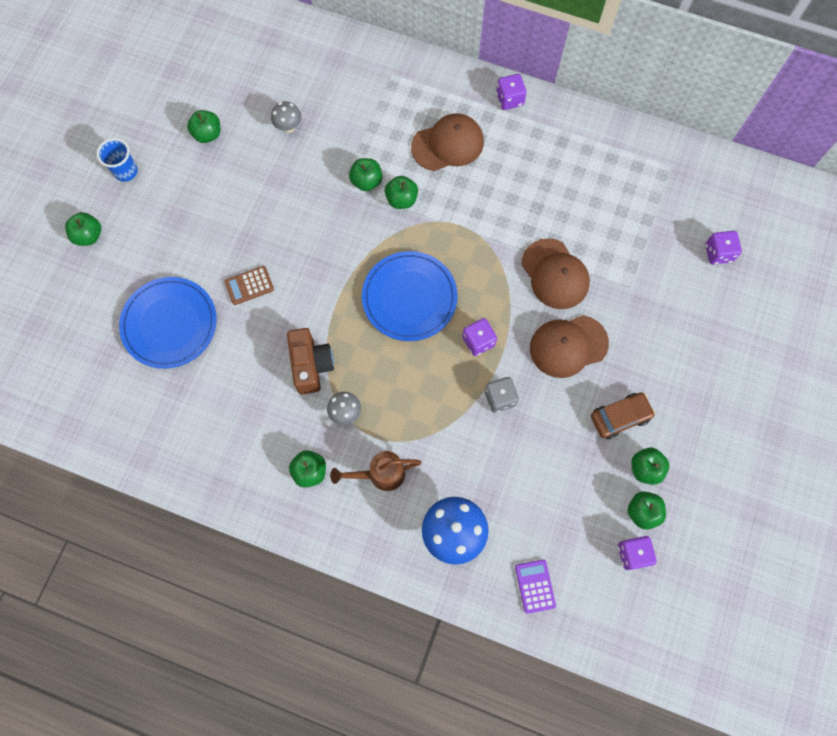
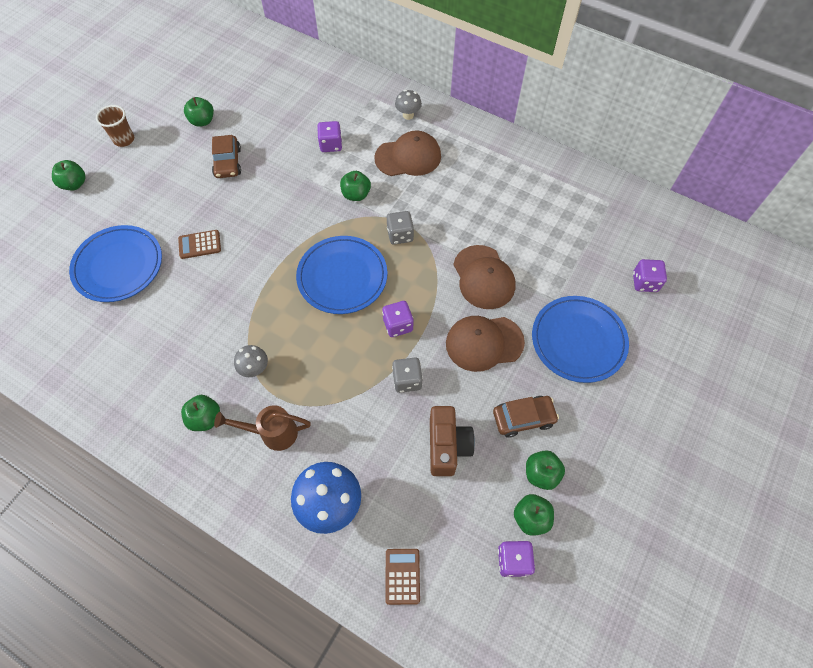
camera: 10 degrees right, 10 degrees down
(126, 171) = (124, 140): blue cup -> brown cup
(251, 182) = (228, 162): none -> brown car
(288, 127) = (273, 125): grey mushroom -> grey mushroom (408, 115)
(311, 365) = (235, 321): brown camera -> brown camera (447, 446)
(366, 181) = (328, 176): green apple -> none
(459, 240) = (400, 235): none -> grey dice
(509, 99) = (471, 130): purple dice -> purple dice (331, 145)
(535, 586) = (402, 576): purple calculator -> brown calculator
(660, 328) = (578, 341): none -> blue plate

